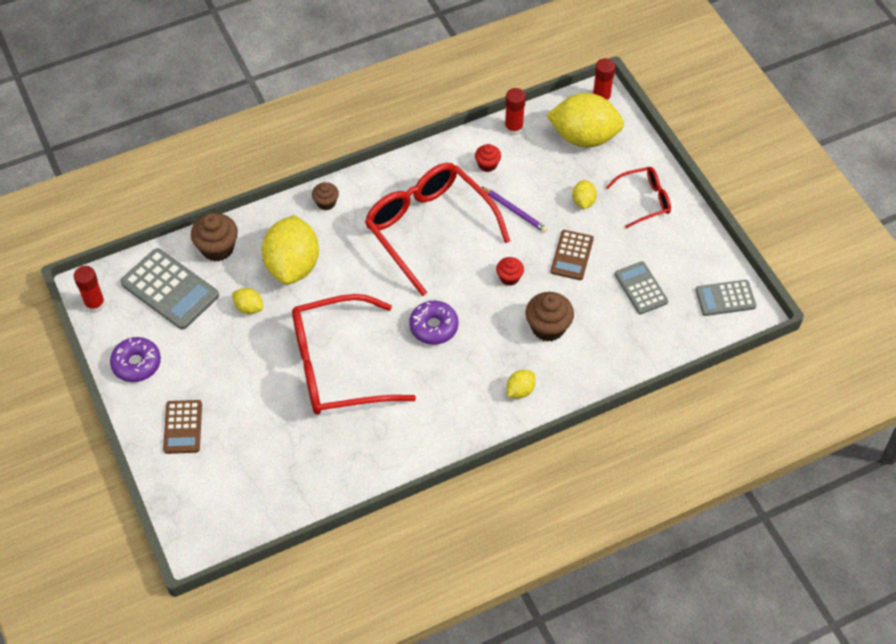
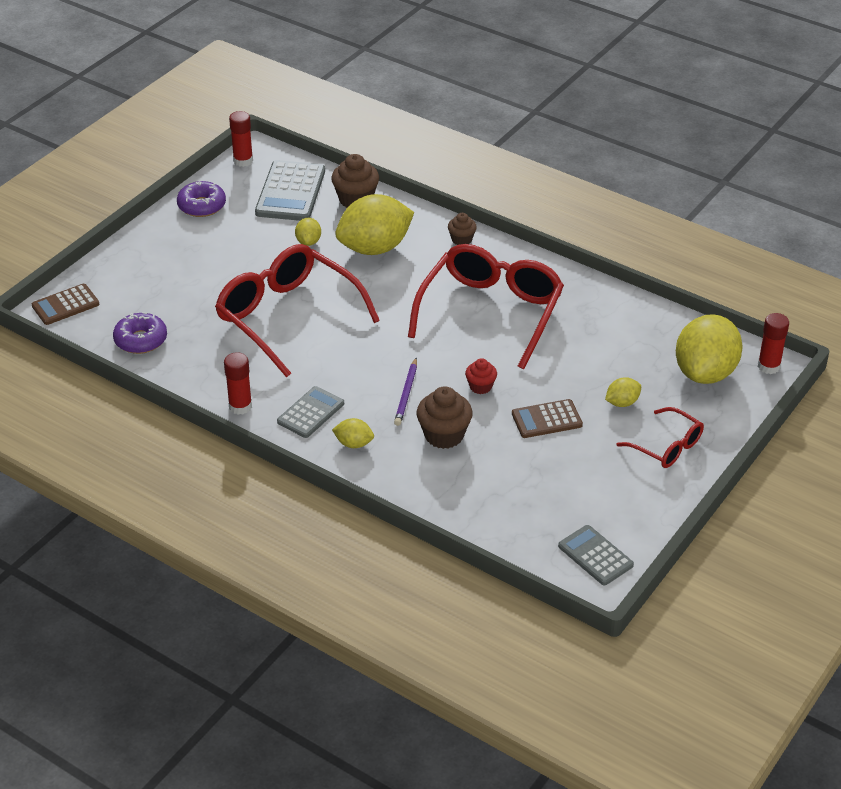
camera: 60 degrees right, 15 degrees down
(183, 427) = (158, 255): brown calculator -> brown calculator (65, 305)
(433, 327) = (380, 359): purple donut -> purple donut (141, 340)
(487, 165) = (603, 320): red cupcake -> none
(513, 128) = (666, 321): red glue stick -> red glue stick (240, 406)
(514, 211) = (564, 360): purple pencil -> purple pencil (406, 394)
(584, 137) = (705, 373): yellow lemon -> yellow lemon turned 45 degrees clockwise
(641, 288) = (550, 485): grey calculator -> grey calculator (311, 413)

